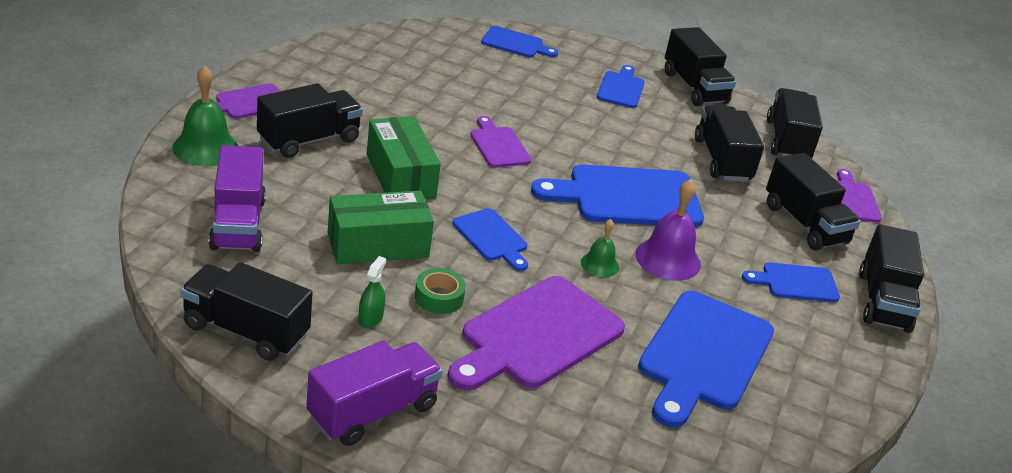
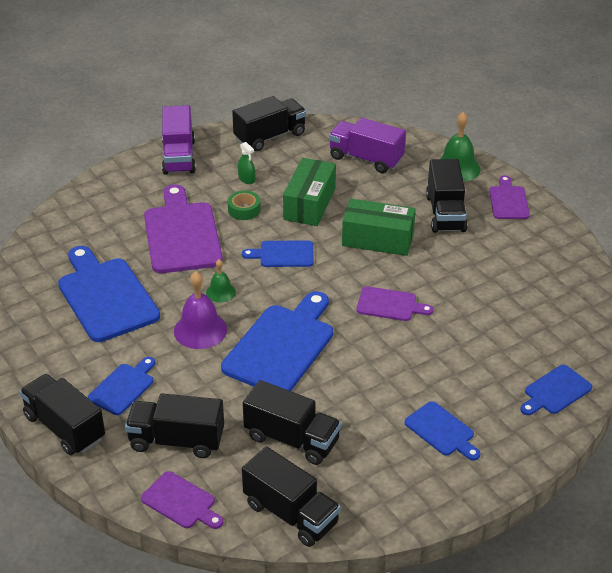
camera: 130 degrees right, 5 degrees up
(694, 87) = (419, 494): black truck -> none

